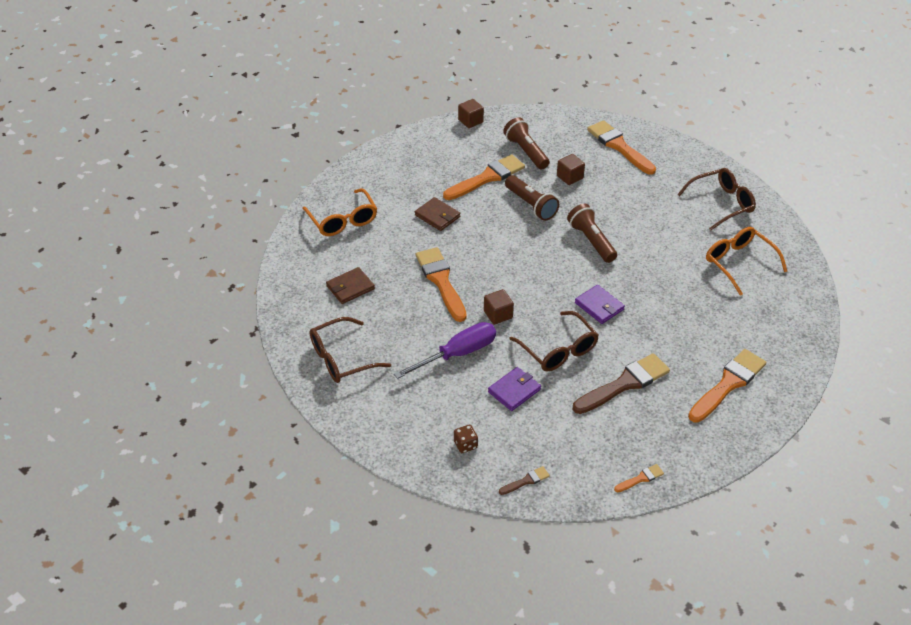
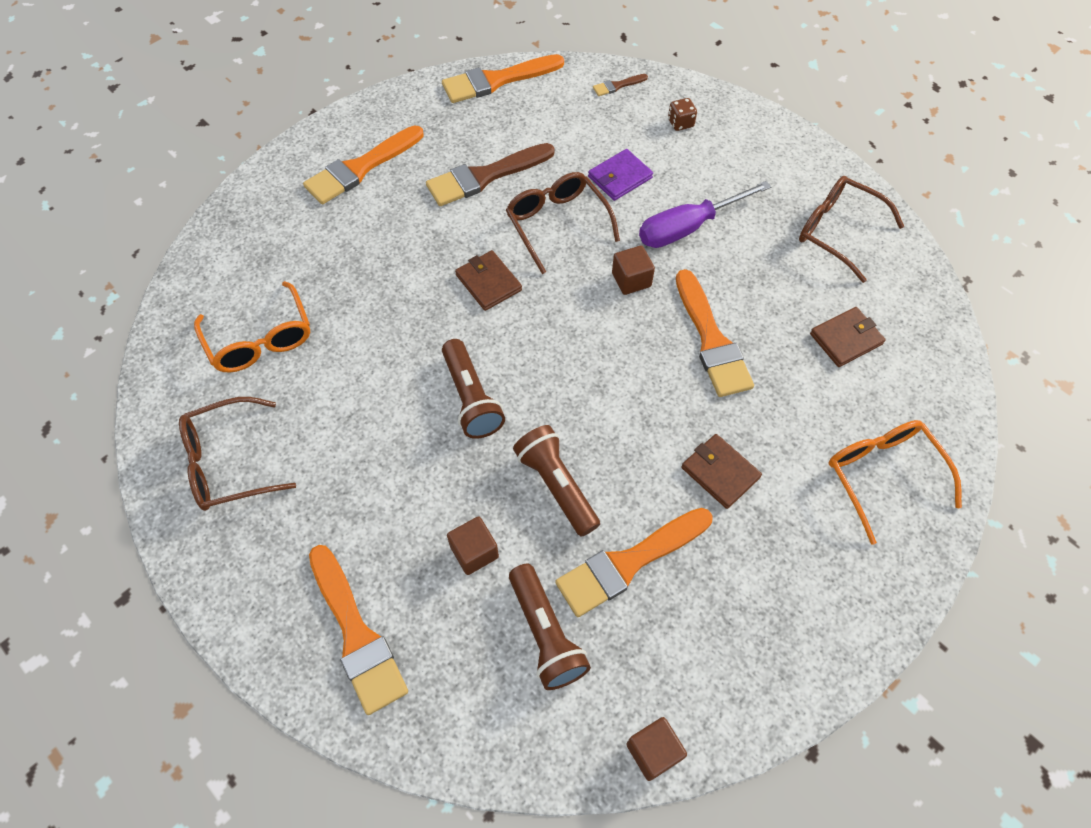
camera: 175 degrees left, 15 degrees up
(342, 358) = (838, 232): brown glasses -> brown glasses turned 120 degrees counterclockwise
(599, 306) = (488, 282): purple wallet -> brown wallet
(641, 478) = (497, 80): orange brush -> orange brush, size x2.19

